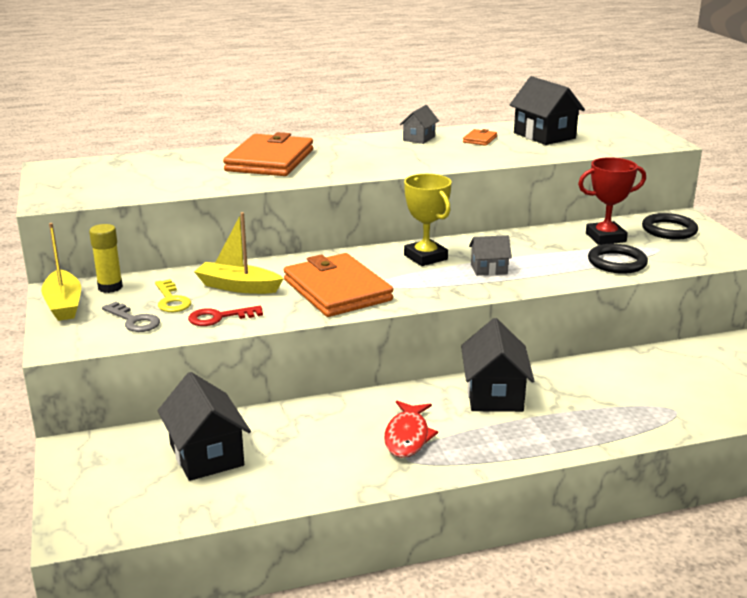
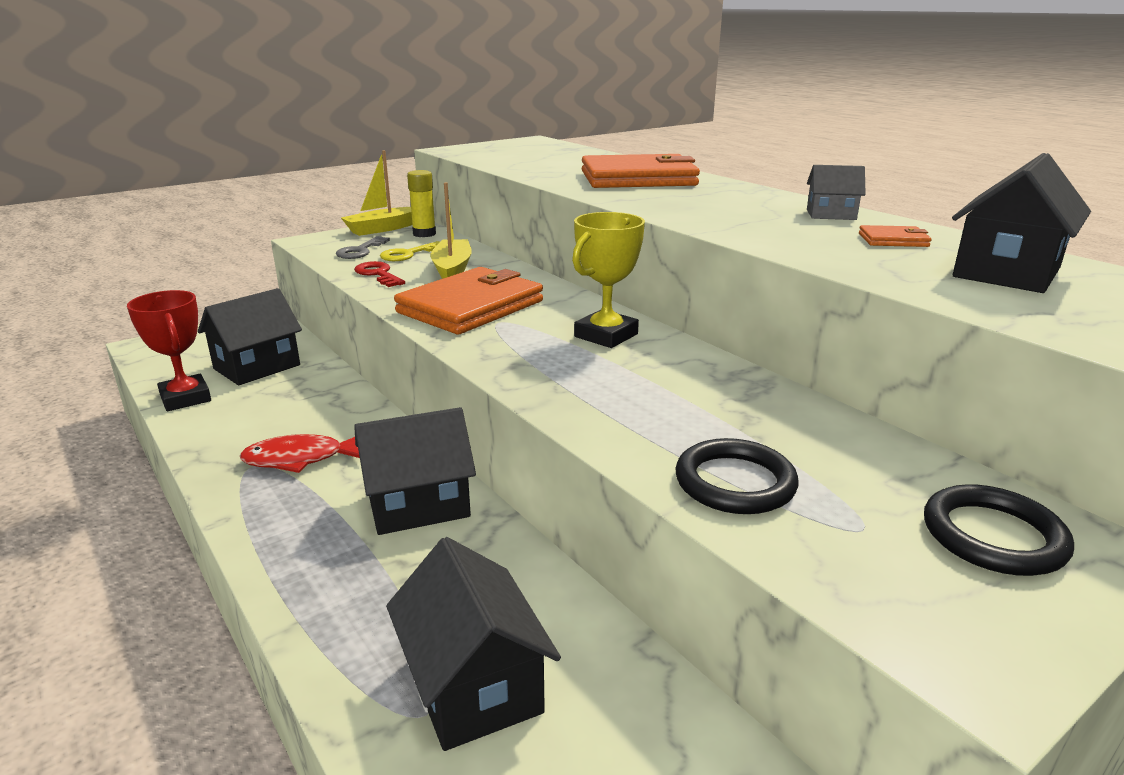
camera: 70 degrees right, 0 degrees up
(489, 269) = (602, 377): grey house -> none
(605, 237) = (846, 461): red trophy -> red trophy (185, 398)
(659, 396) = (474, 686): none -> black house

